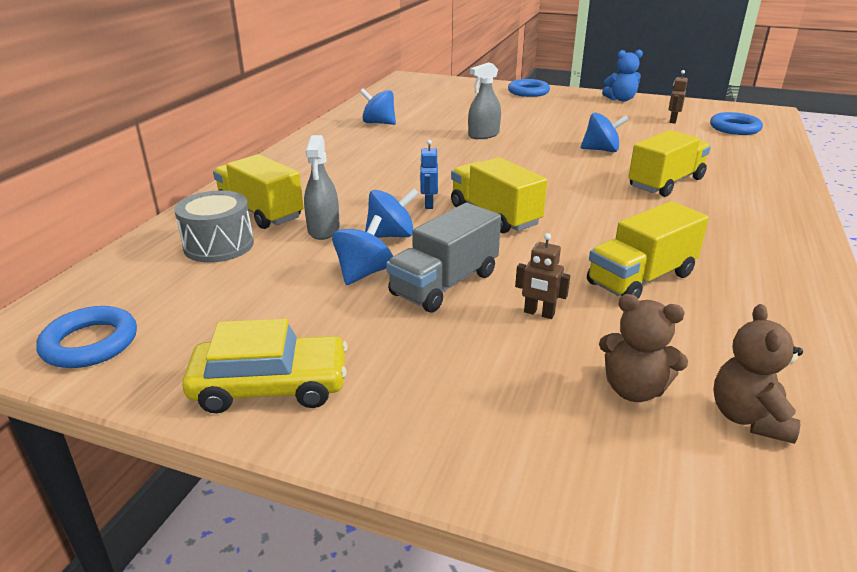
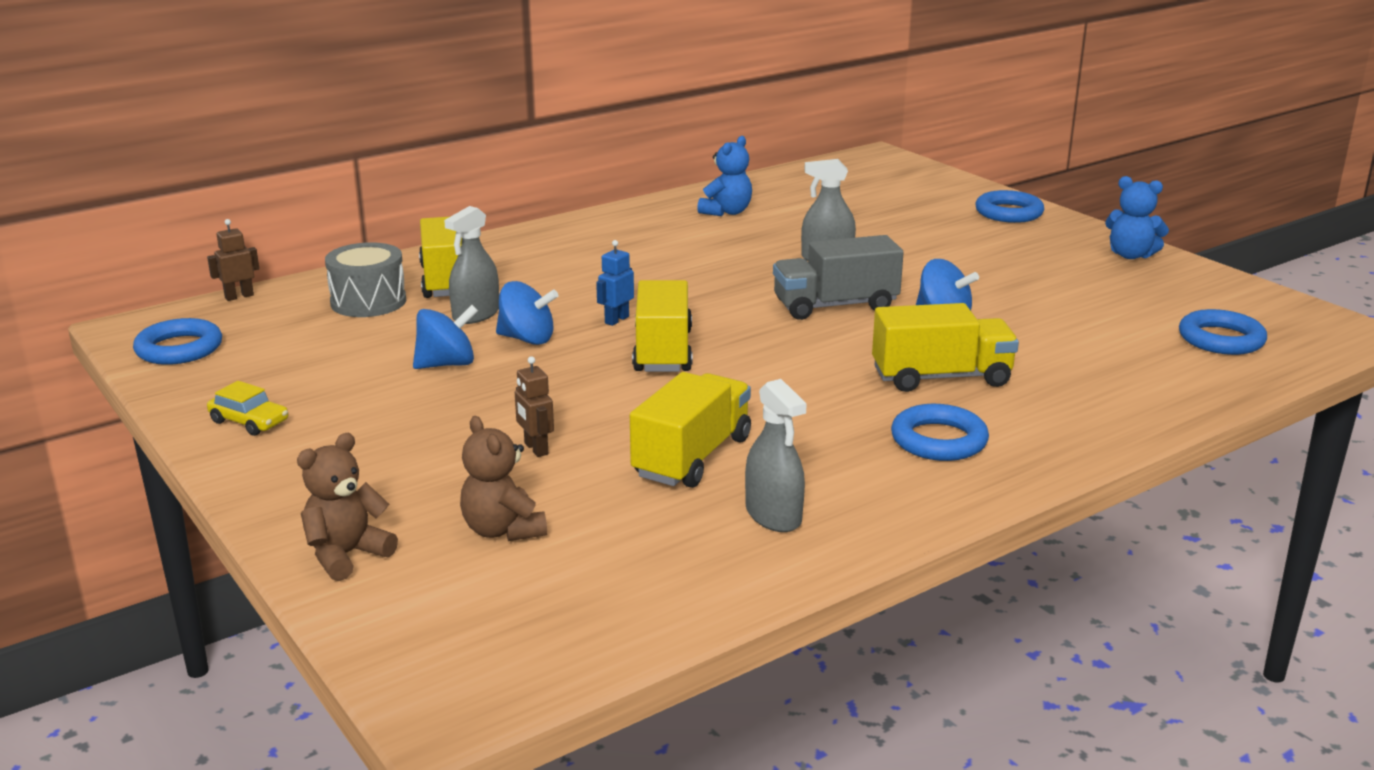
camera: 35 degrees right, 5 degrees down
(270, 386) = (249, 421): yellow car -> yellow car, size x0.57
(379, 123) = (726, 212): blue spinning top -> blue teddy bear
(445, 284) = (499, 397): grey truck -> grey truck (835, 306)
(641, 279) = (692, 457): yellow truck -> yellow truck turned 120 degrees clockwise
(672, 120) = (1143, 304): brown robot -> brown robot (239, 296)
(735, 218) = (939, 440): none -> blue ring
(748, 418) = (556, 586): brown teddy bear -> brown teddy bear (346, 555)
(755, 299) = (773, 515): none -> grey spray bottle

